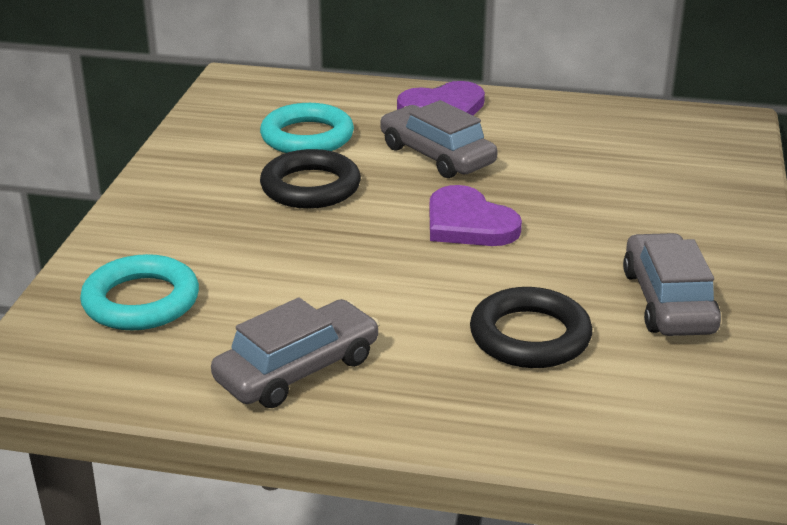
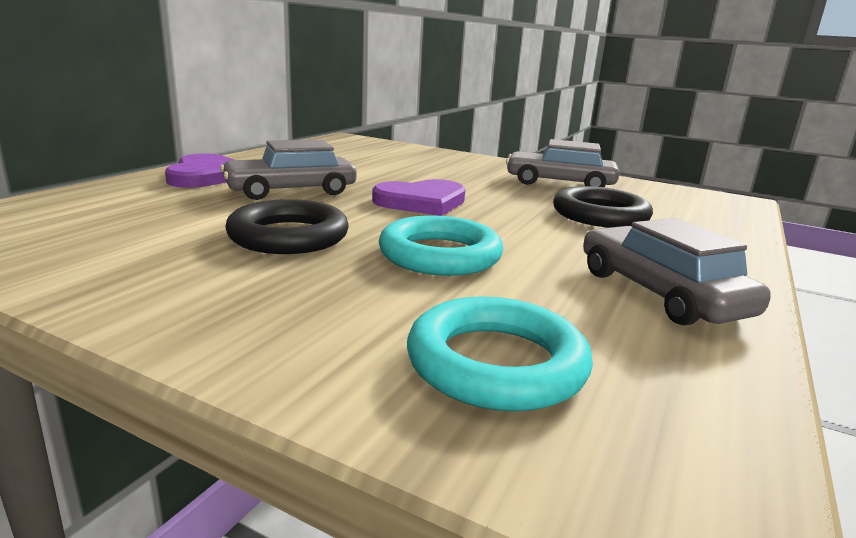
camera: 75 degrees left, 10 degrees down
(307, 137) = (169, 221): turquoise ring -> turquoise ring (440, 255)

